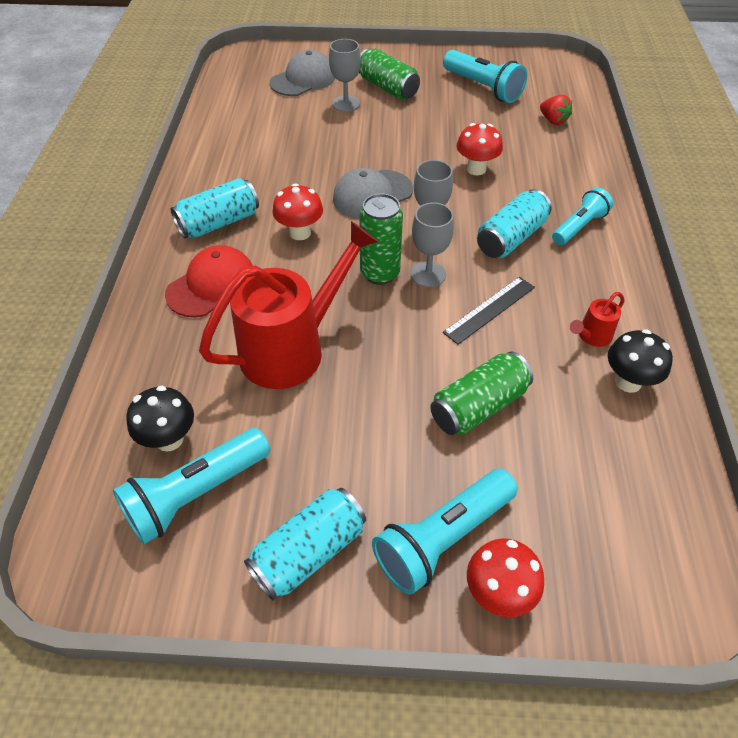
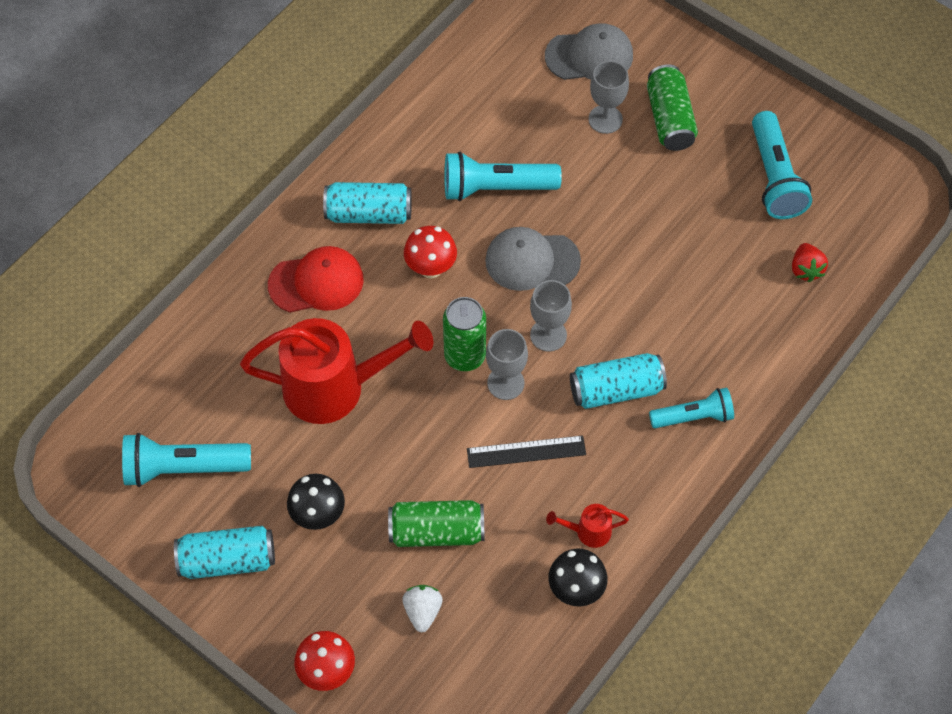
camera: 35 degrees right, 10 degrees up
(169, 439) = (193, 411): black mushroom -> black mushroom (318, 515)
(443, 539) = (322, 612): turquoise flashlight -> turquoise flashlight (496, 188)
(476, 169) = (660, 287): red mushroom -> none
(530, 478) = (422, 611): none -> white strawberry

